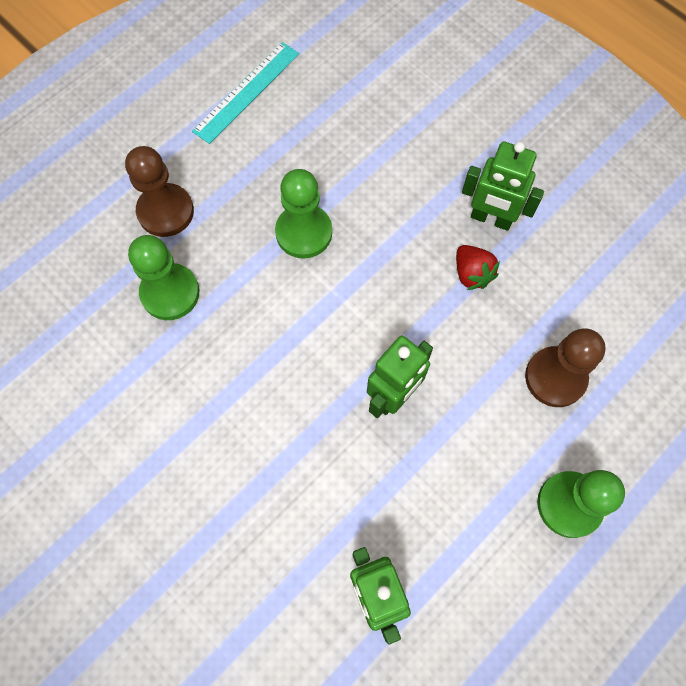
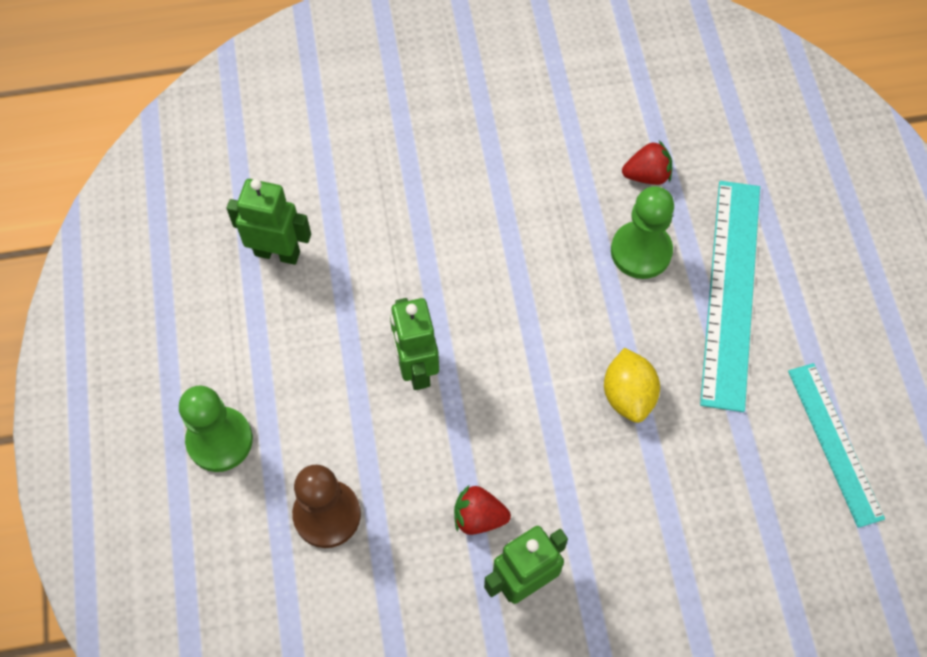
camera: 125 degrees right, 5 degrees down
(89, 330) = (647, 175): none -> red strawberry
(165, 211) = (731, 292): brown pawn -> turquoise ruler
(304, 232) = (628, 395): green pawn -> yellow lemon

